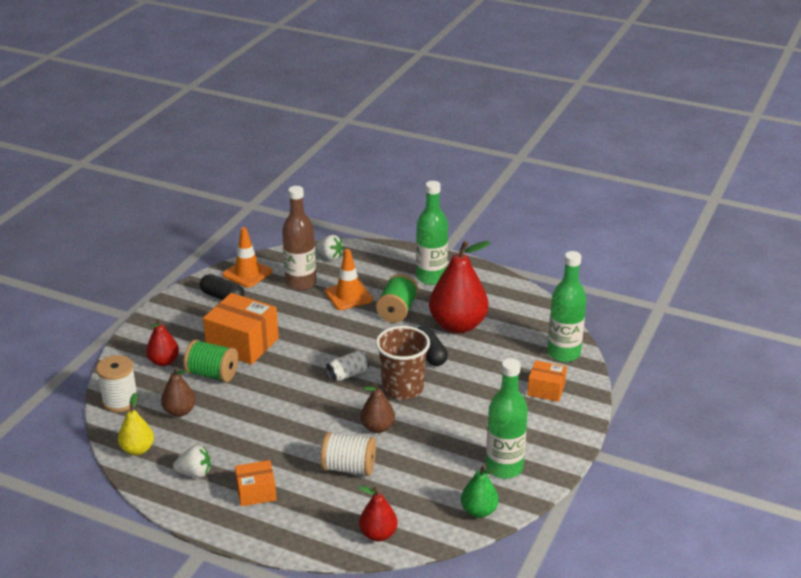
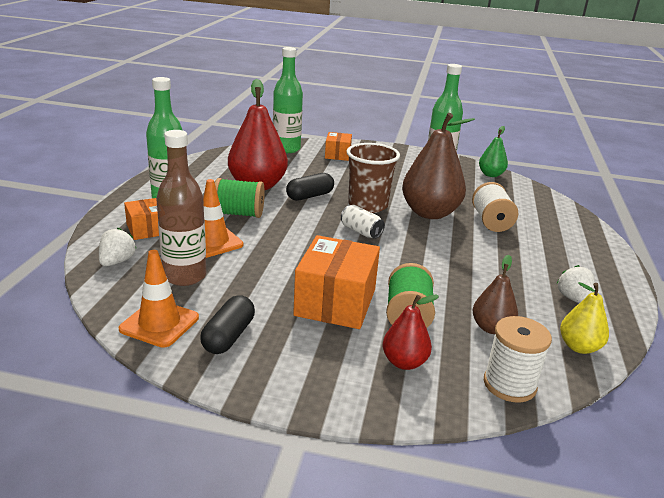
camera: 105 degrees left, 5 degrees down
(256, 492) = (563, 261): orange box -> orange box (146, 229)
(377, 427) = (430, 213): brown pear -> brown pear, size x1.91
(378, 534) = (550, 206): red pear -> none

